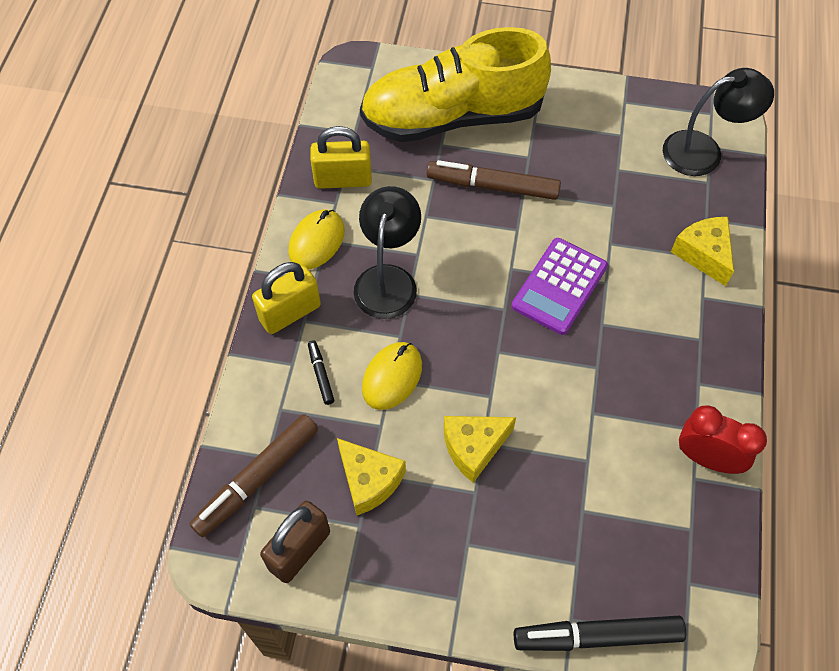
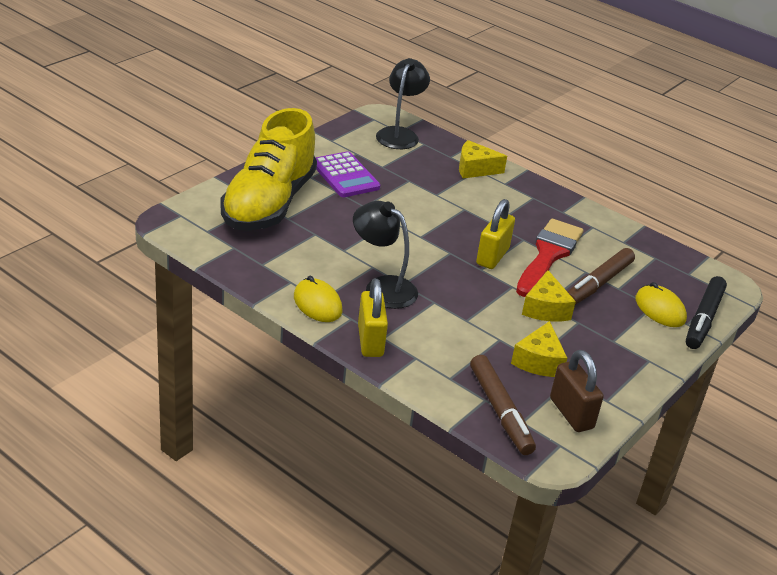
camera: 65 degrees left, 25 degrees down
(321, 374) = (436, 348): black marker -> none
(343, 180) = (273, 270): yellow padlock -> yellow padlock (492, 256)
(369, 481) = (539, 361): yellow cheese -> yellow cheese turned 120 degrees clockwise
(392, 377) = (464, 318): yellow mouse -> yellow mouse (660, 309)
(492, 186) = (346, 214): brown marker -> brown marker (597, 284)
(559, 286) = (452, 225): purple calculator -> purple calculator (345, 176)
(586, 407) = (548, 255): none -> red brush
(707, 458) = (614, 232): red clock -> none

